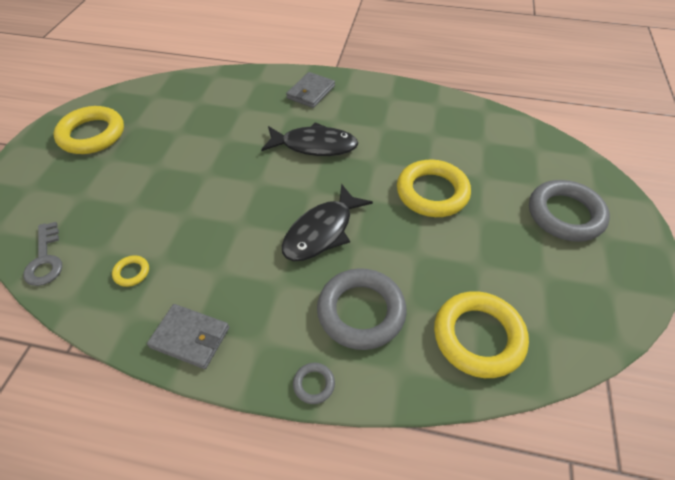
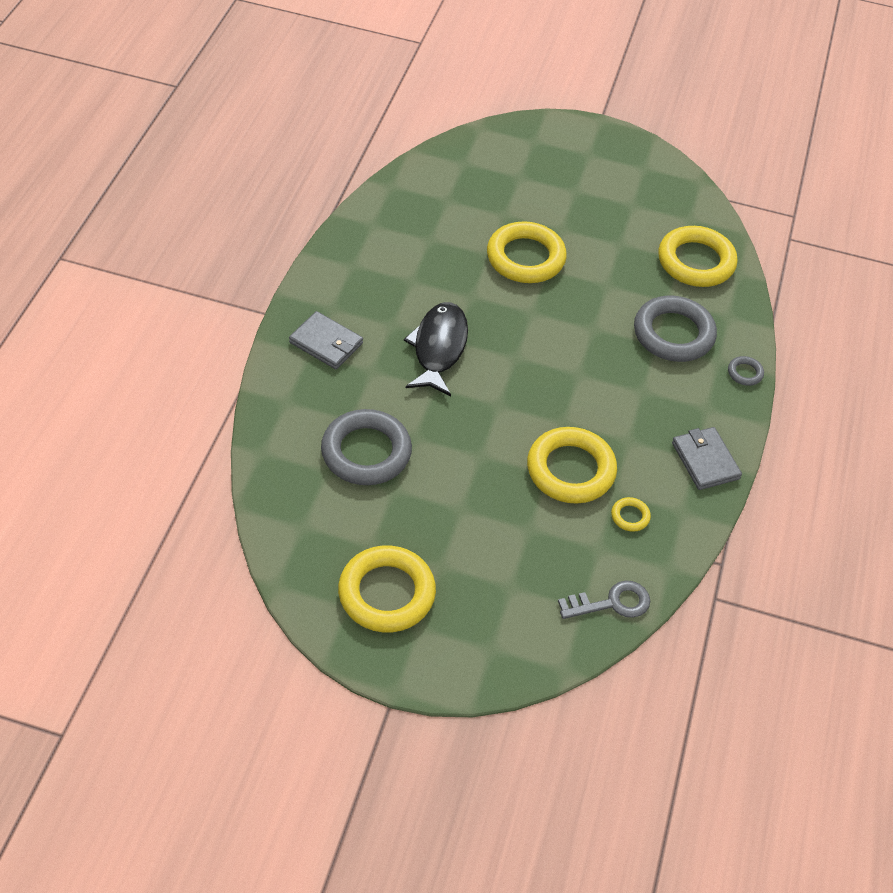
camera: 90 degrees left, 0 degrees up
(187, 229) = (570, 470): none -> yellow ring
(190, 337) = (705, 460): grey wallet -> grey wallet turned 45 degrees counterclockwise
(322, 232) = (577, 353): black fish -> none
(565, 214) = (561, 170): grey ring -> grey ring (366, 452)

